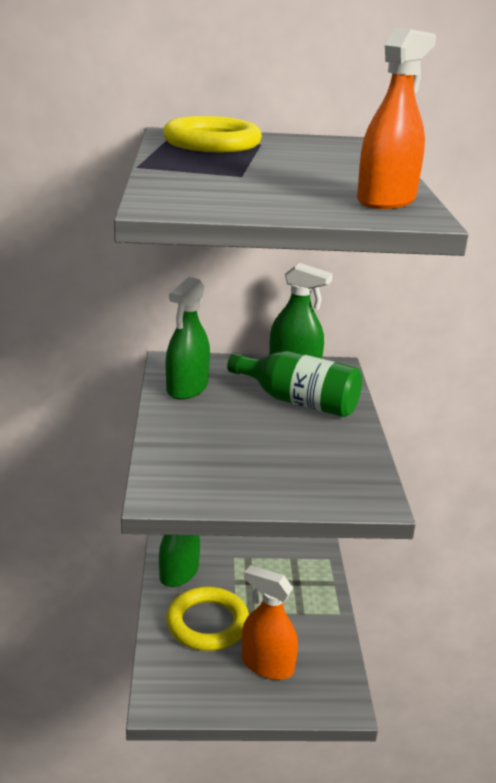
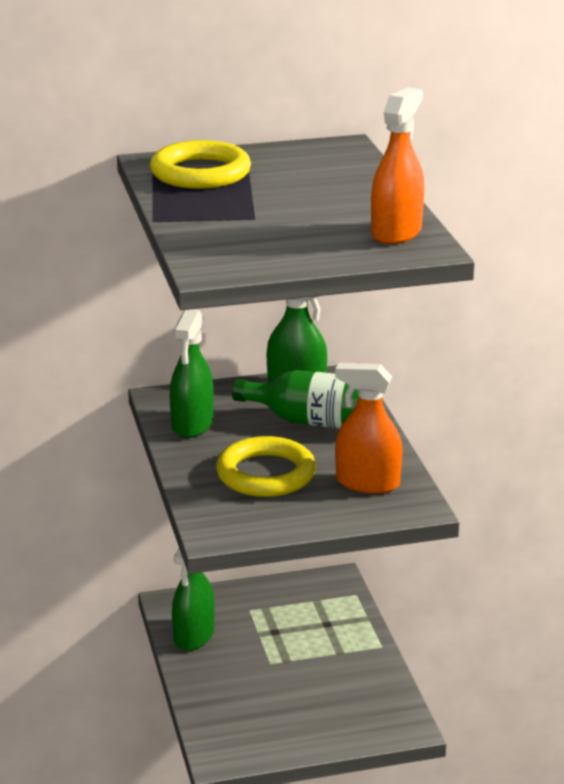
camera: 10 degrees left, 0 degrees up
(207, 623) = (243, 679): yellow ring -> yellow ring (266, 474)
(267, 665) = (319, 706): orange spray bottle -> orange spray bottle (367, 483)

